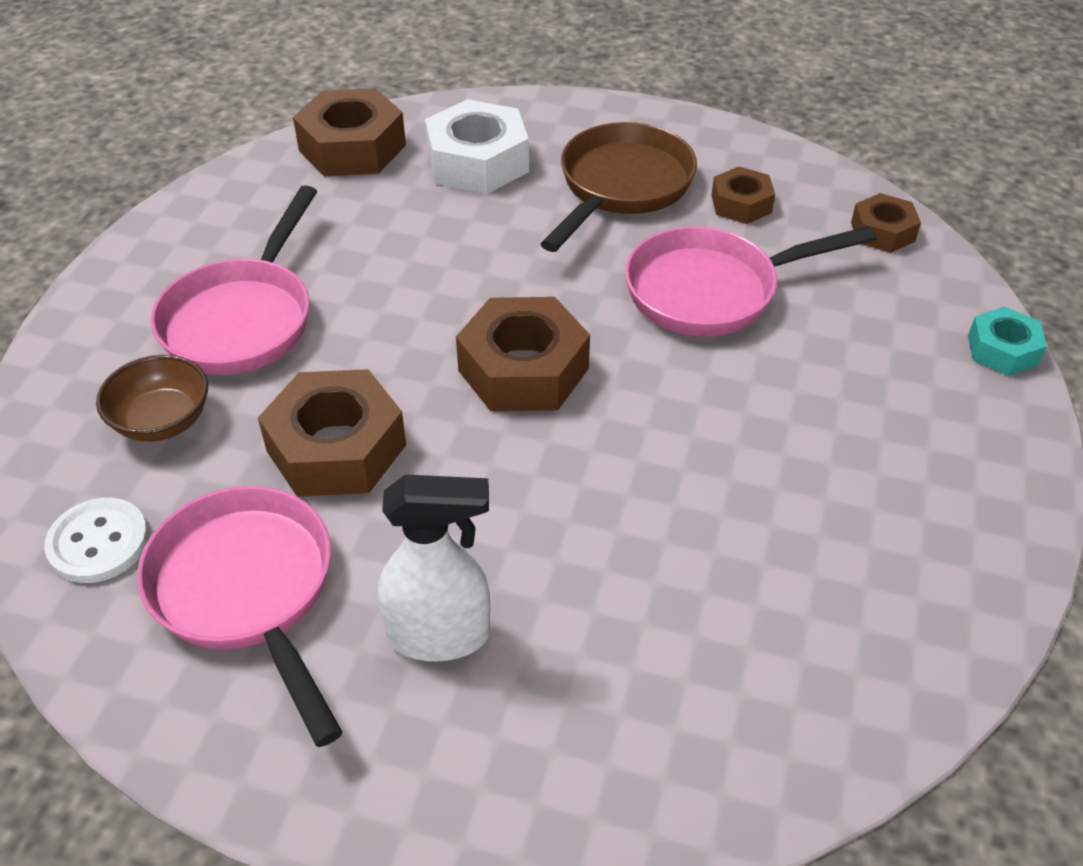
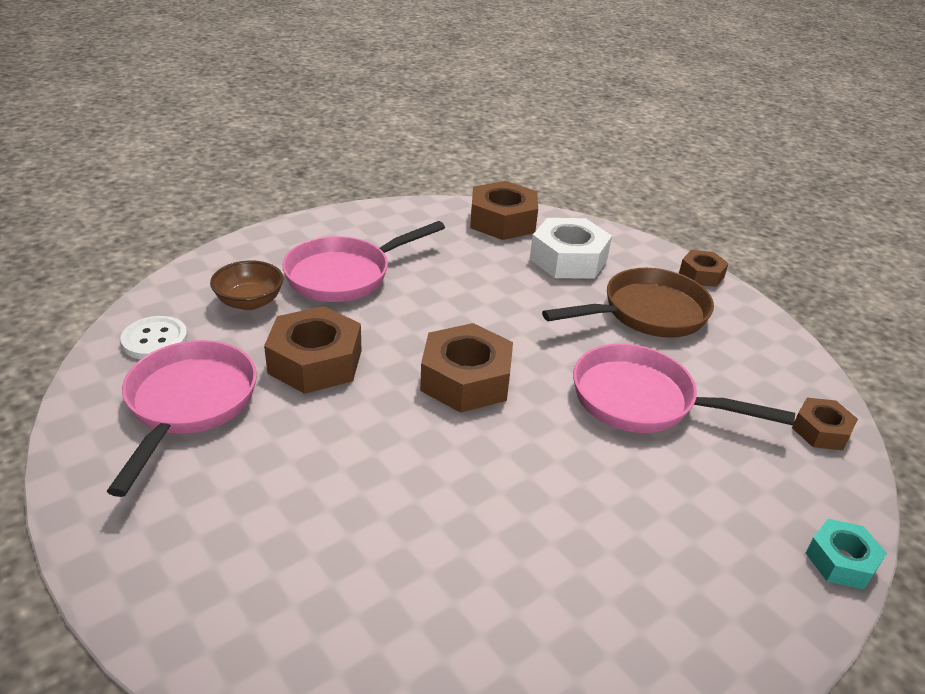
camera: 35 degrees right, 10 degrees down
(440, 635) = (251, 489): white spray bottle -> none
(741, 204) = (724, 361): brown nut -> brown nut (701, 275)

